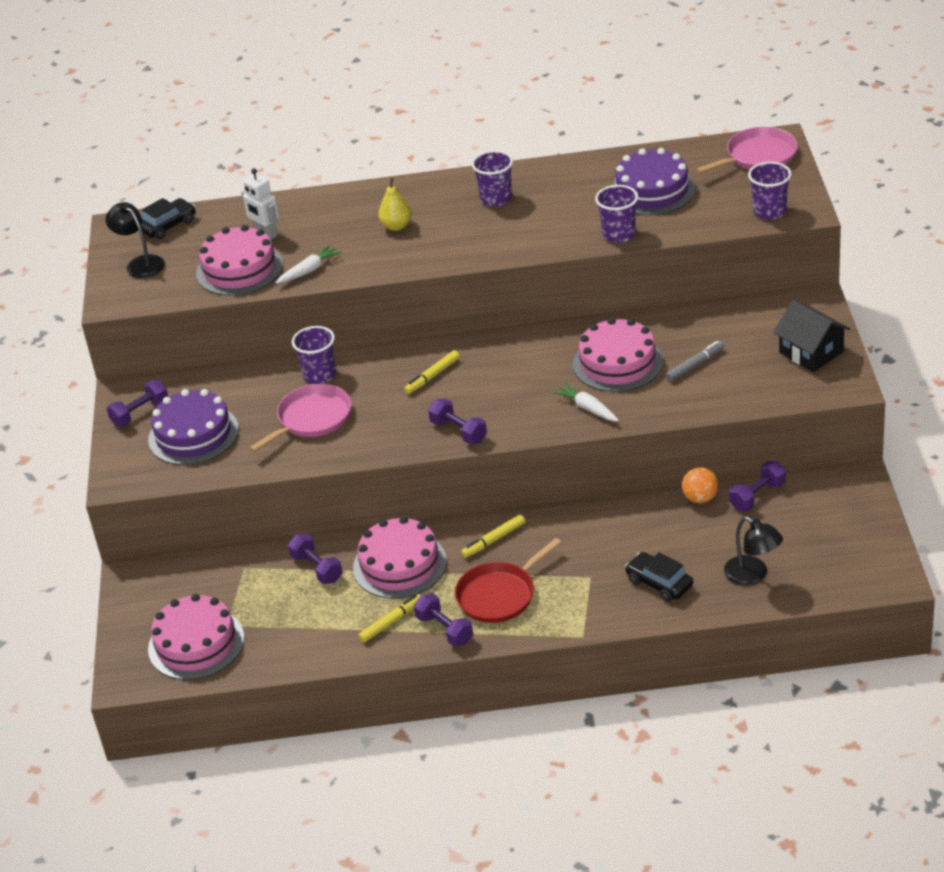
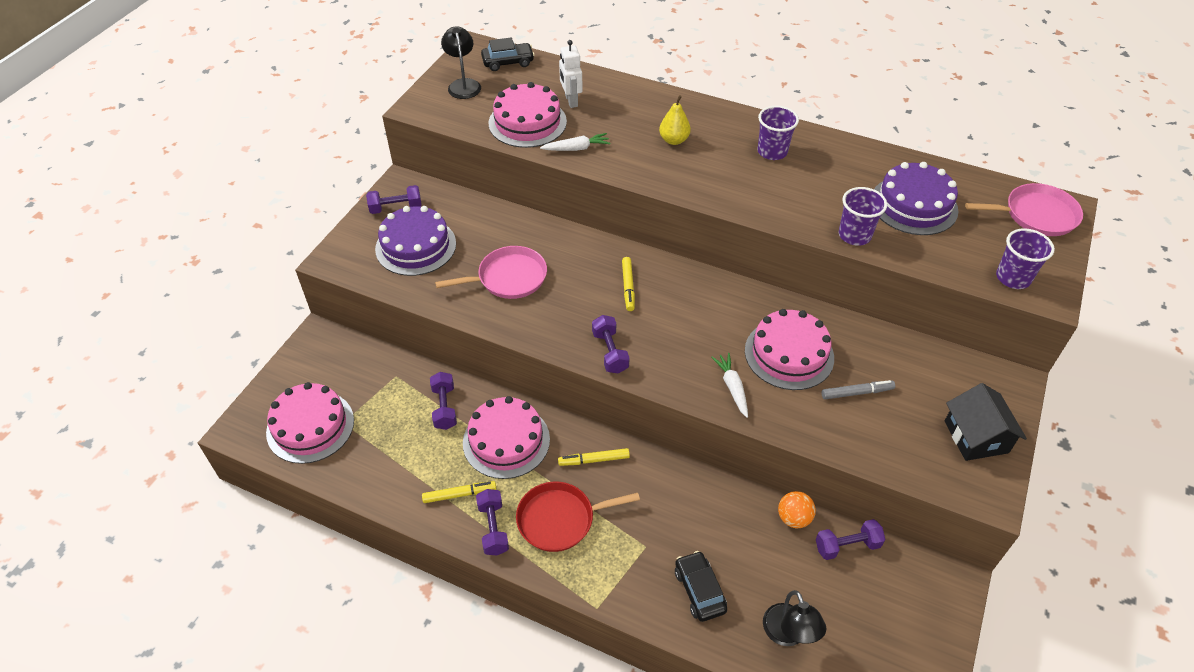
camera: 25 degrees right, 10 degrees up
(319, 375) = (545, 240): purple cup -> none
(432, 376) = (628, 287): yellow marker -> yellow marker turned 75 degrees counterclockwise

